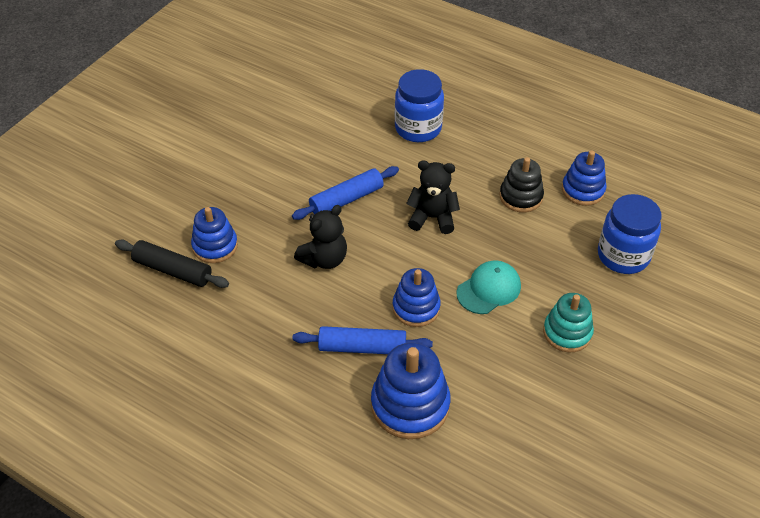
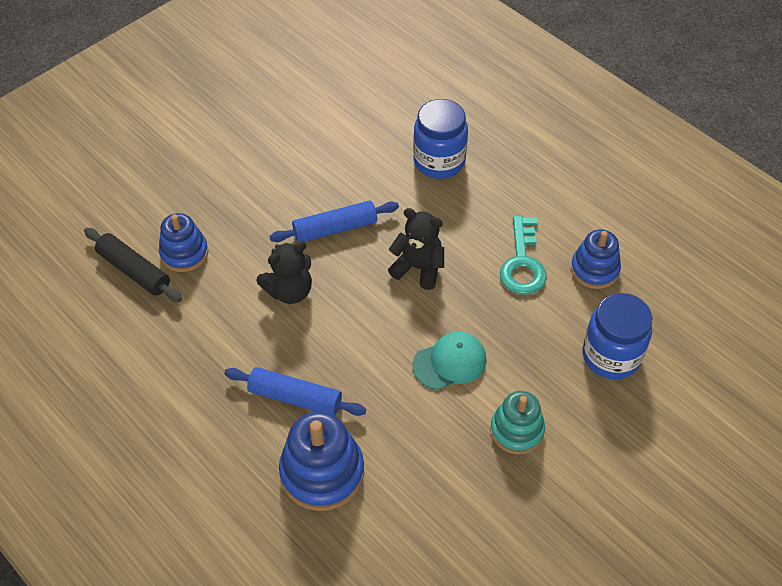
camera: 15 degrees right, 5 degrees up
(416, 308) = (365, 366): blue stacking toy -> none
(521, 197) = (522, 263): black stacking toy -> turquoise key

